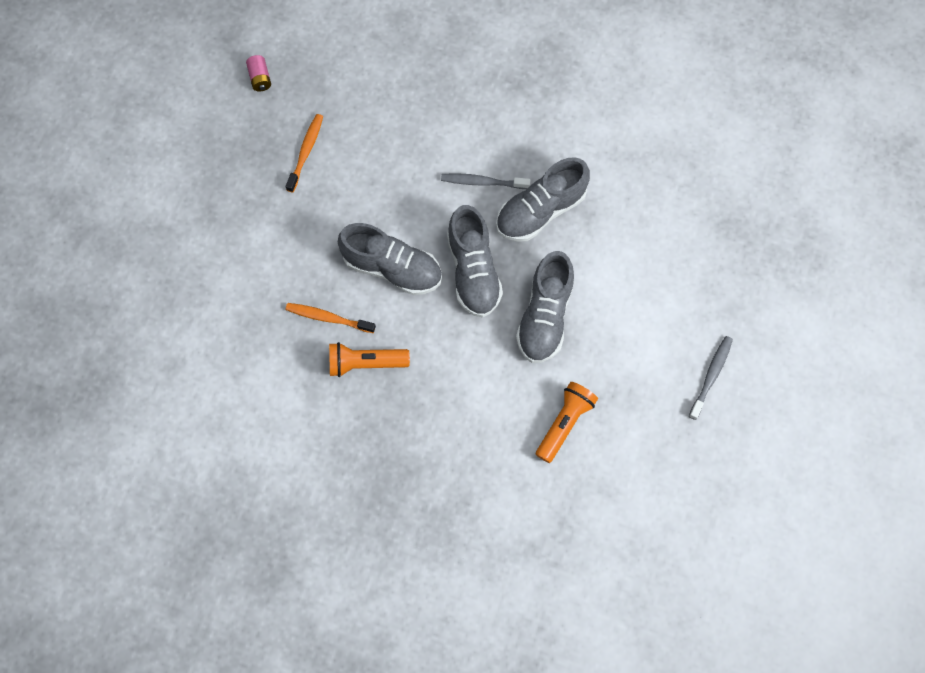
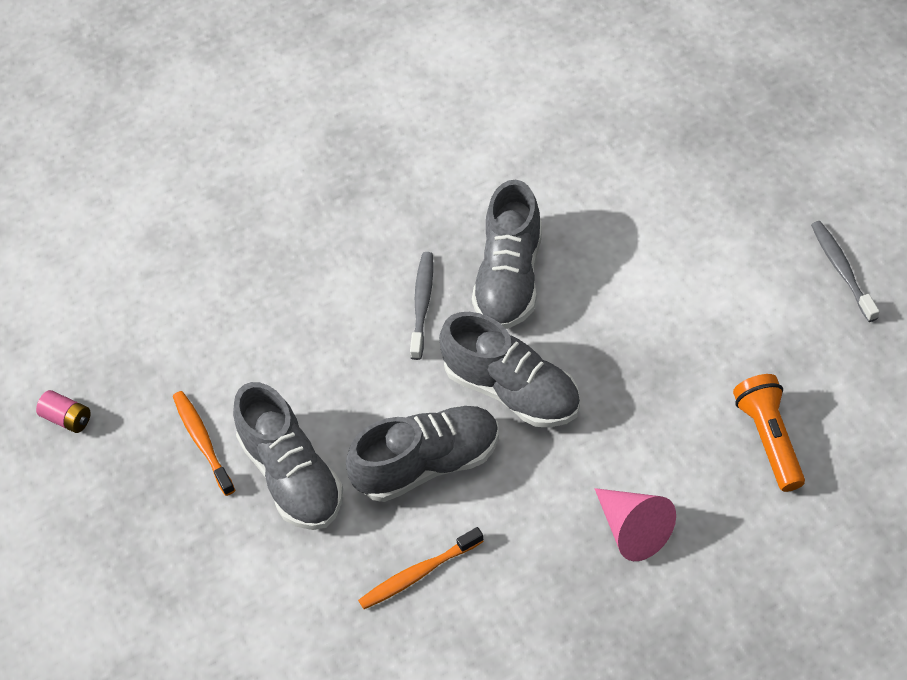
camera: 40 degrees left, 15 degrees down
(365, 363) = (510, 578): orange flashlight -> none
(447, 399) = (633, 529): none -> pink cone
(483, 182) = (422, 304): grey toothbrush -> grey toothbrush turned 135 degrees clockwise
(545, 316) = (630, 364): grey shoe -> grey shoe (292, 475)

